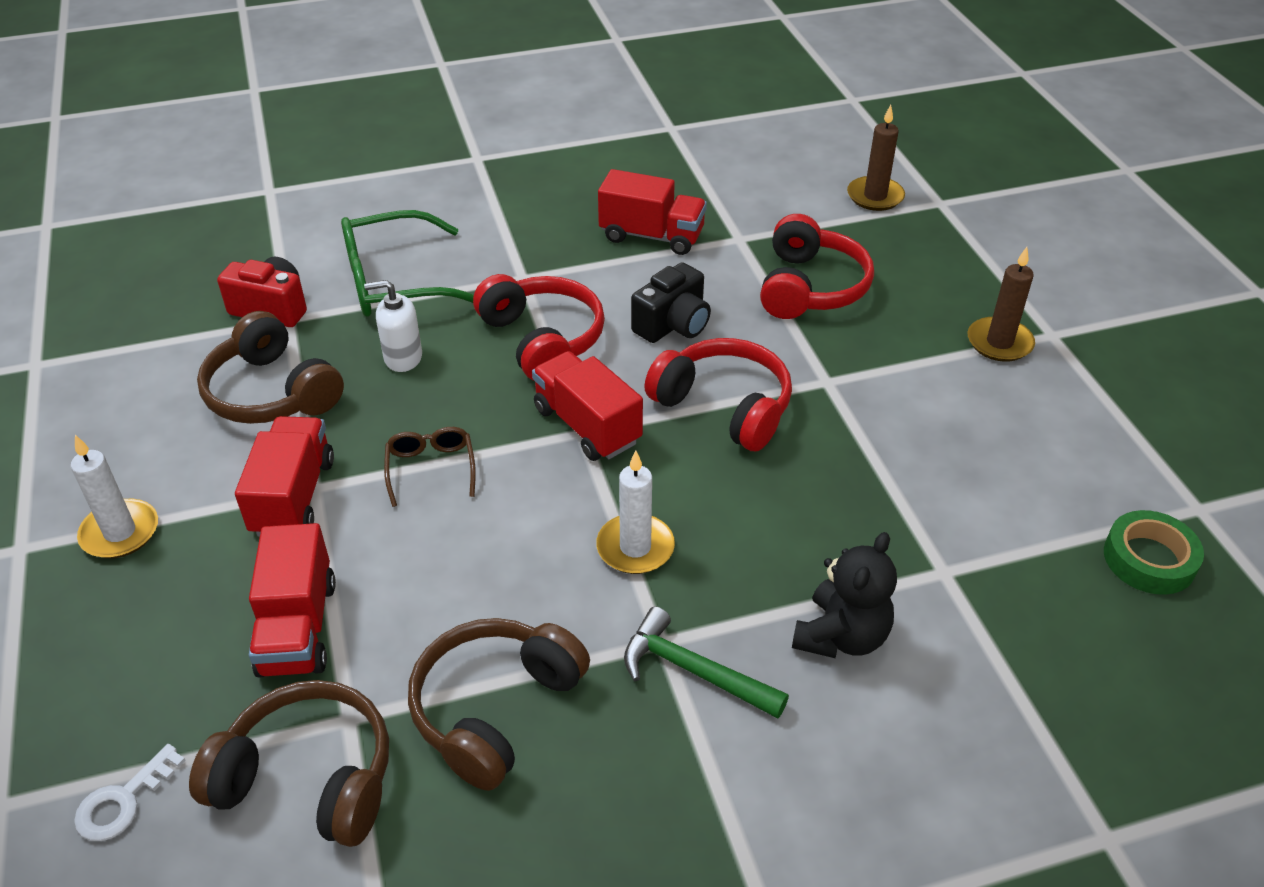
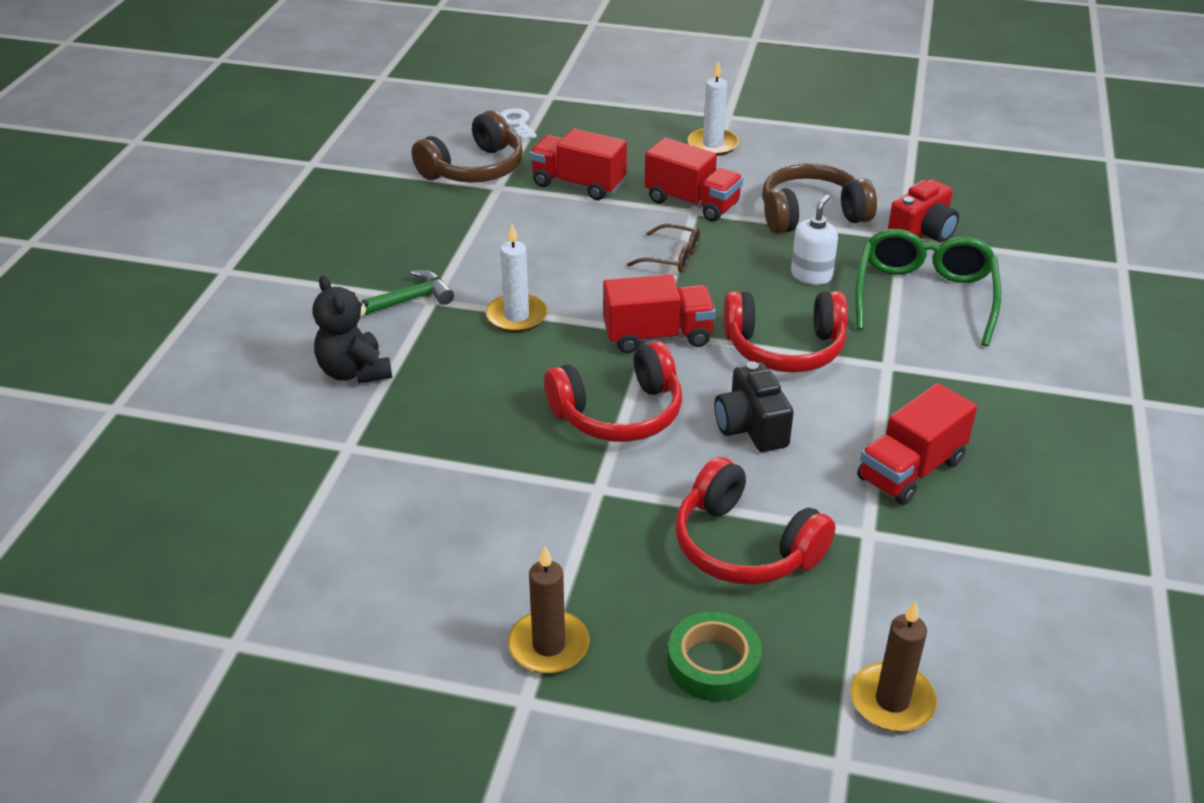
camera: 120 degrees right, 5 degrees down
(495, 709) = (452, 230): brown headphones -> none
(1149, 559) = (232, 569): green tape -> green tape (713, 663)

